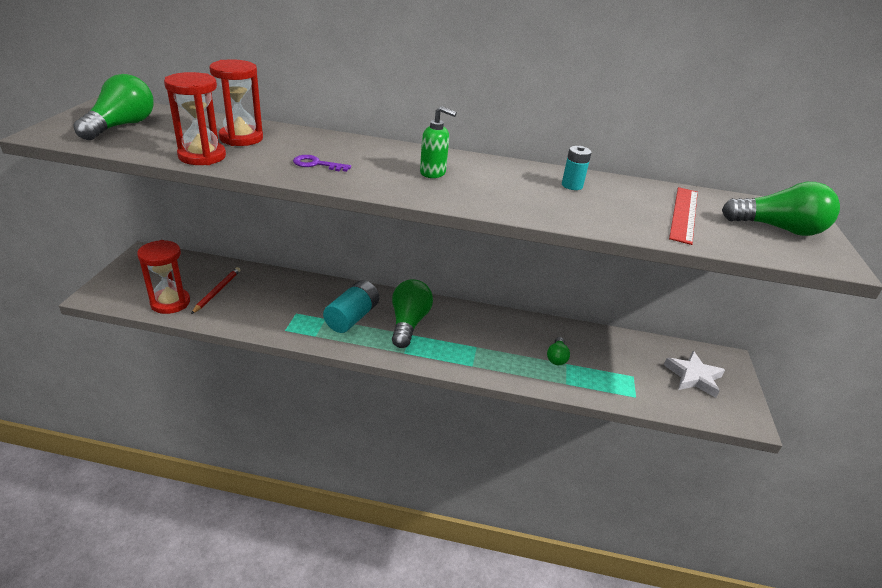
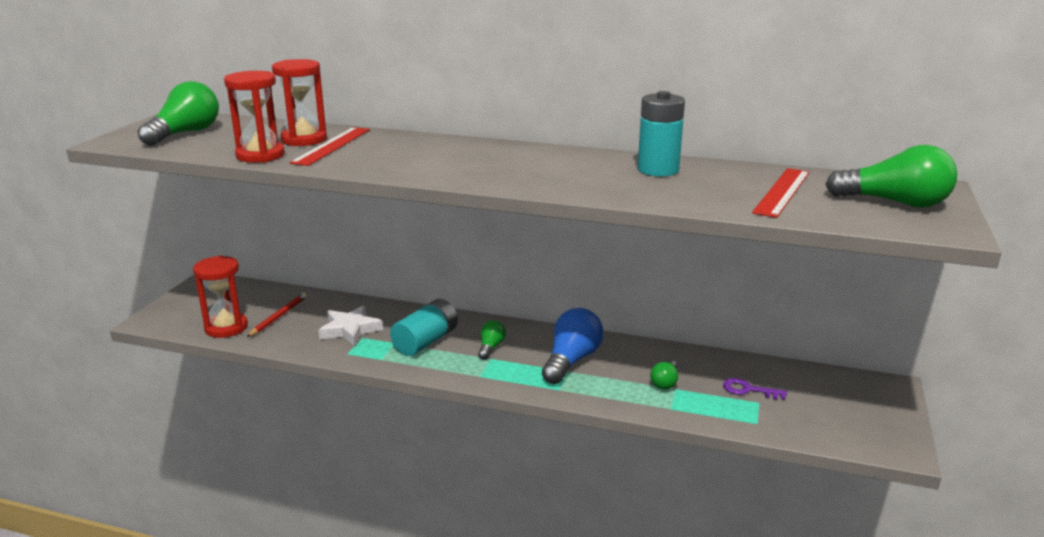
camera: 10 degrees right, 10 degrees down
(269, 147) = (332, 146): none -> red ruler
(316, 164) = (377, 159): purple key -> purple key (748, 390)
(408, 323) = (491, 347): green light bulb -> green light bulb, size x0.52
(433, 173) = (502, 163): green soap dispenser -> none
(478, 336) = (571, 361): none -> blue light bulb
(572, 185) = (658, 170): turquoise battery -> turquoise battery, size x1.69
(693, 377) = (838, 404): white star -> white star (350, 329)

